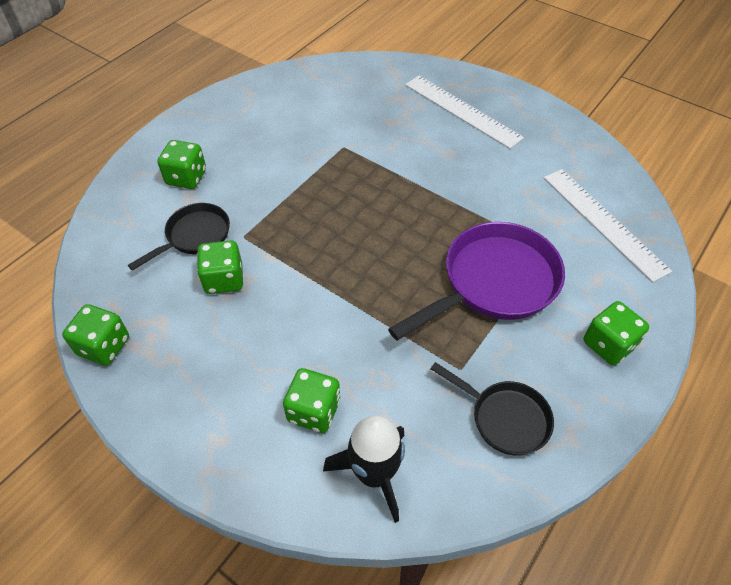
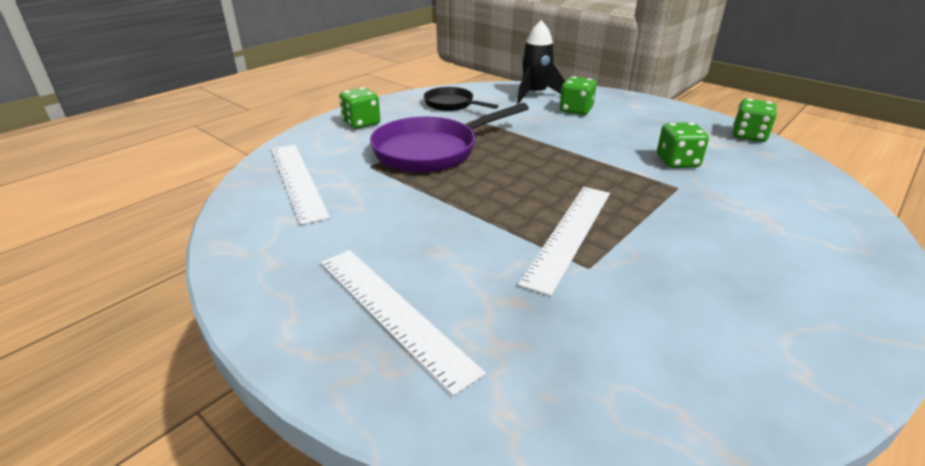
camera: 175 degrees left, 20 degrees down
(186, 177) = (792, 241): green dice -> none
(195, 236) = (731, 189): black pan -> none
(353, 173) = (569, 234): none -> white ruler

